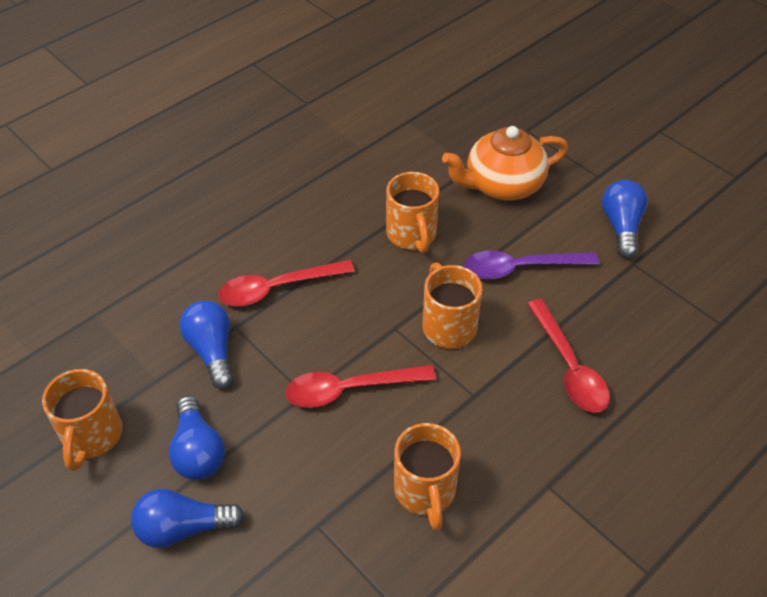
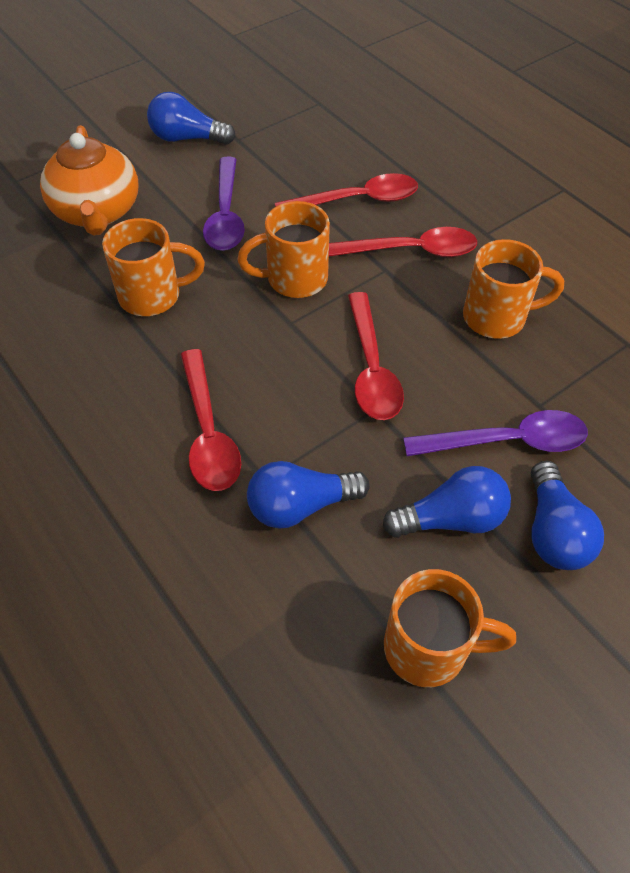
camera: 85 degrees left, 5 degrees up
(275, 496) = (508, 441): none -> purple spoon
(505, 416) = (411, 251): none -> red spoon

